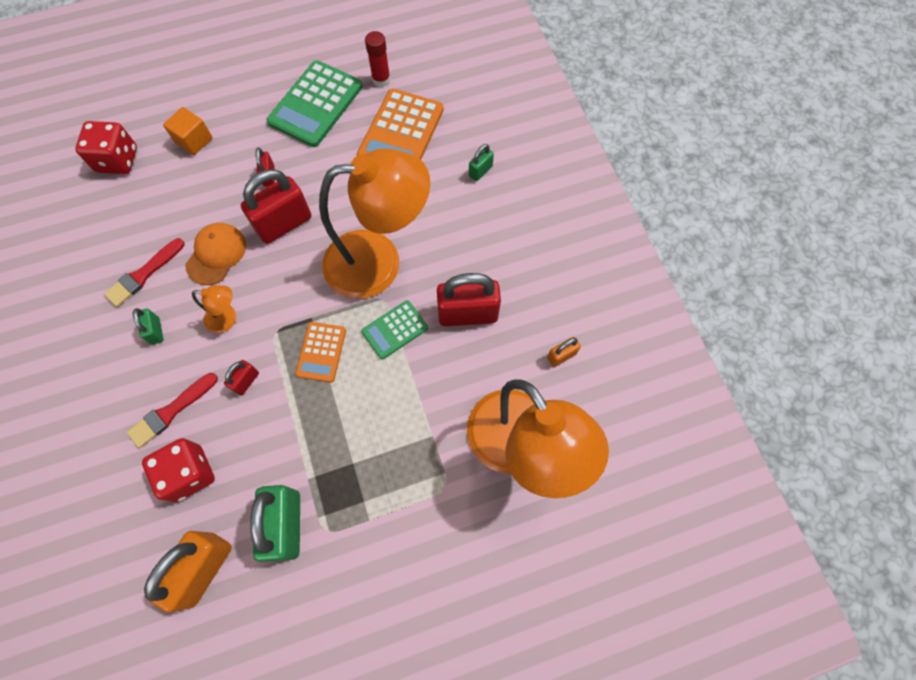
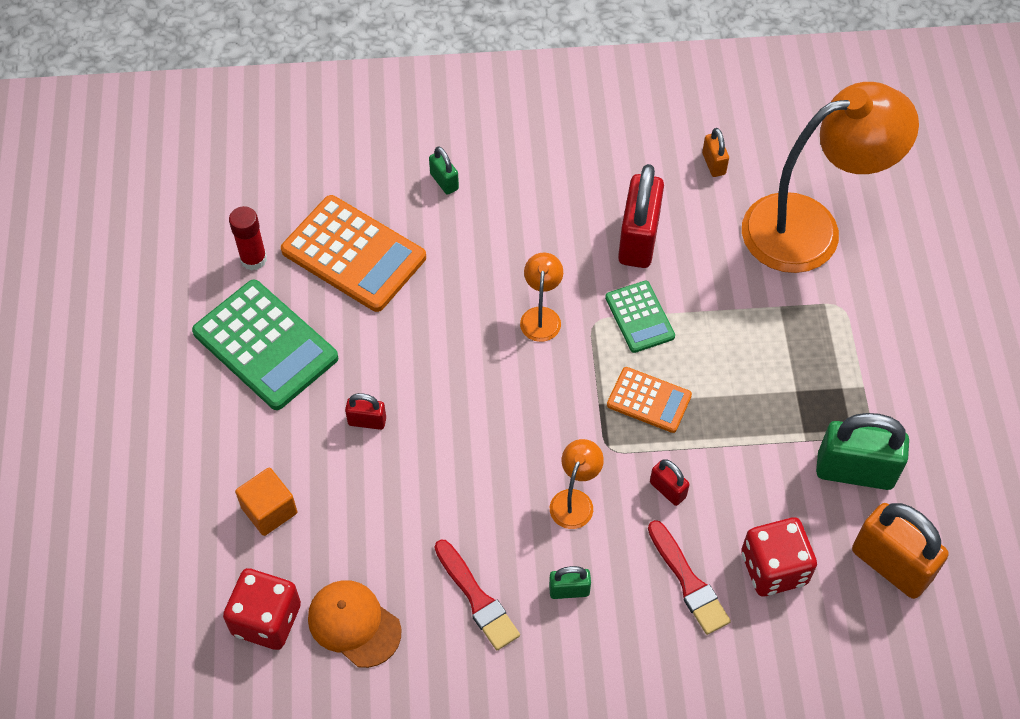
camera: 75 degrees left, 10 degrees down
(216, 254) = (473, 502): orange cap -> orange cap (354, 624)
(284, 224) = (451, 414): red padlock -> none
(379, 262) = (541, 316): orange lamp -> orange lamp, size x0.41

